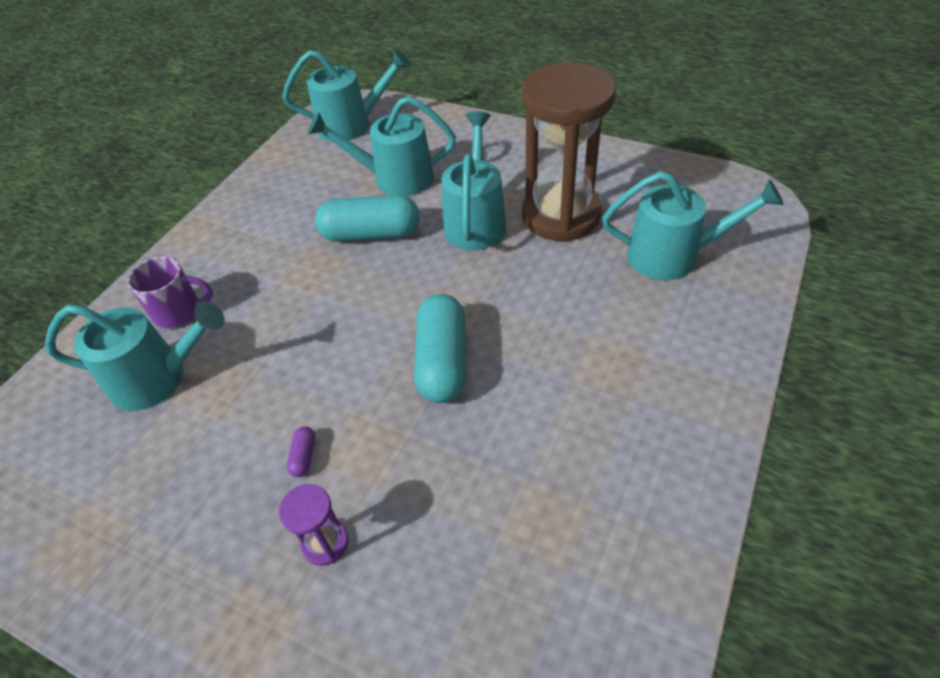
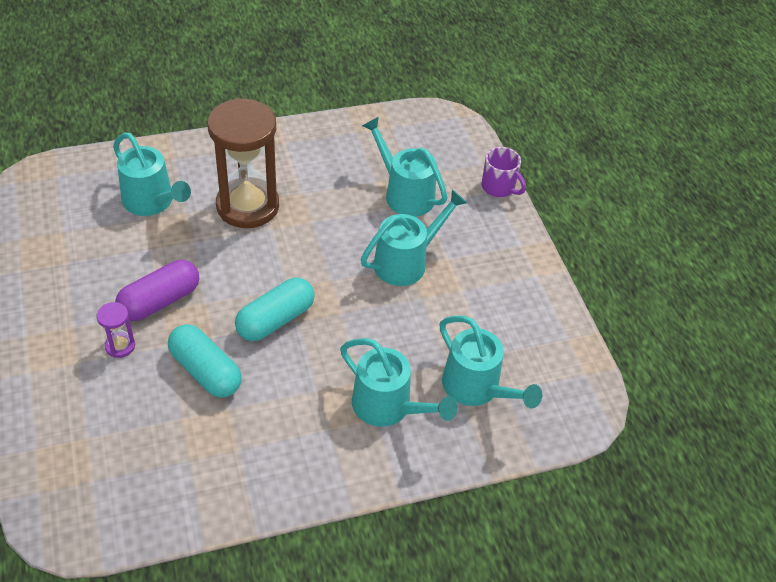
camera: 40 degrees right, 0 degrees up
(179, 311) = (201, 174): purple mug -> purple mug (499, 187)
(304, 456) = (160, 301): purple capsule -> purple capsule, size x2.50
(352, 125) = (434, 134): turquoise watering can -> turquoise watering can (389, 407)
(371, 234) = (343, 217): turquoise capsule -> turquoise capsule (205, 371)
(561, 215) = (456, 304): brown hourglass -> brown hourglass (247, 206)

